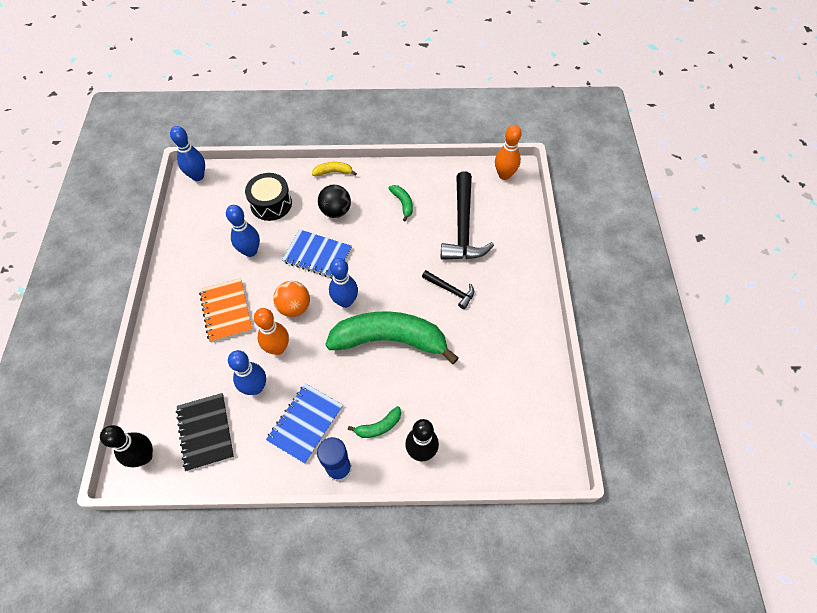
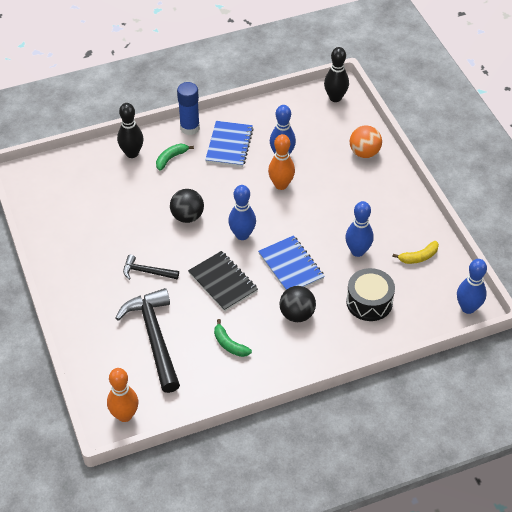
camera: 160 degrees right, 10 degrees down
(206, 432) = (301, 121): black notebook -> black notebook (223, 282)
(226, 311) = (343, 198): orange notebook -> none
(294, 307) = (285, 217): orange ball -> orange ball (364, 153)
(317, 255) = (291, 266): blue notebook -> blue notebook turned 60 degrees clockwise
(333, 172) = (324, 358): yellow banana -> yellow banana (418, 257)
(390, 340) = (187, 216): green banana -> black ball

